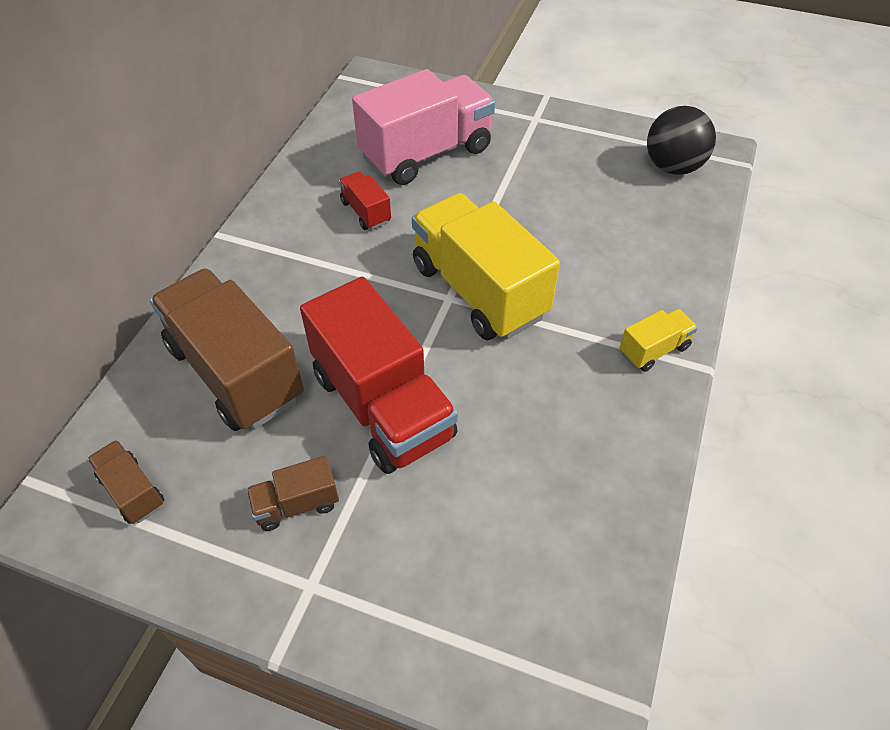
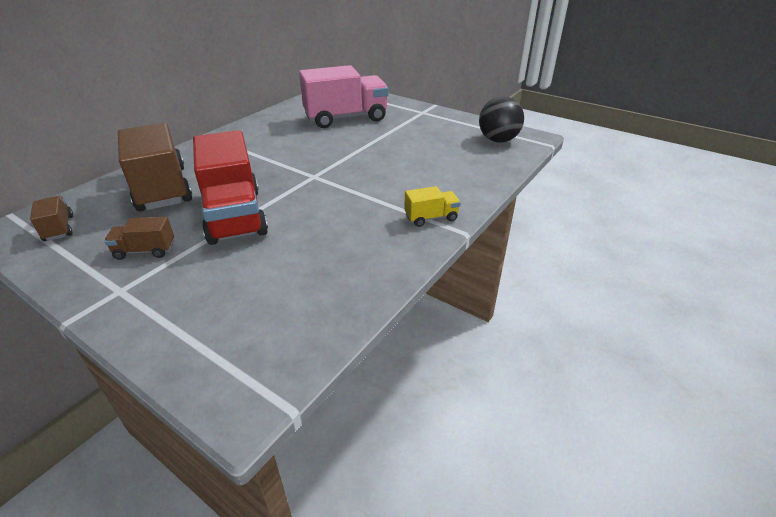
camera: 15 degrees right, 15 degrees down
(366, 212) = (292, 136): red truck -> none
(478, 290) = (334, 175): yellow truck -> none

